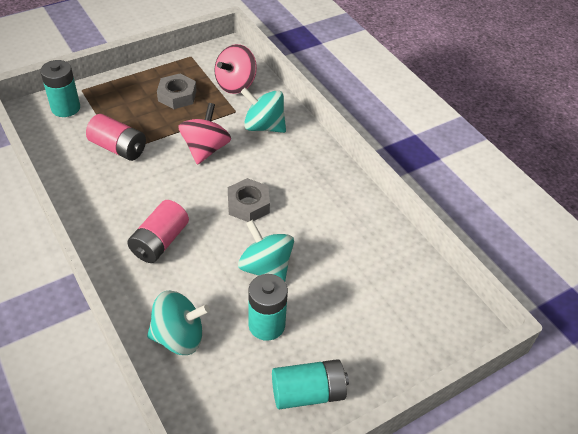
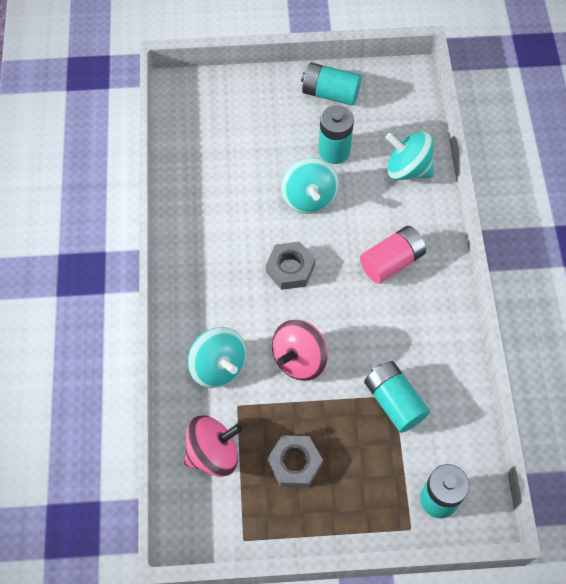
camera: 150 degrees left, 15 degrees up
(118, 148) = (394, 402): pink battery -> turquoise battery

